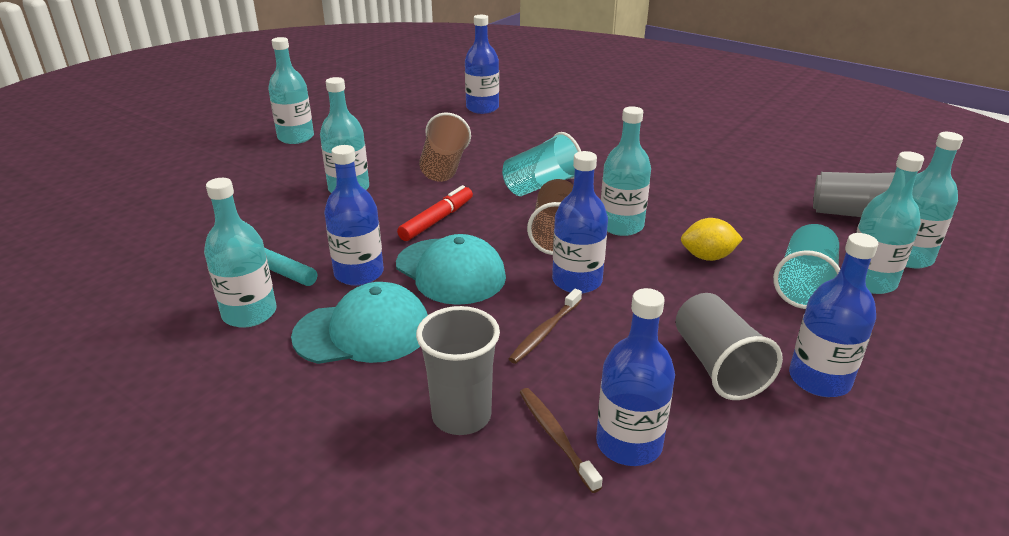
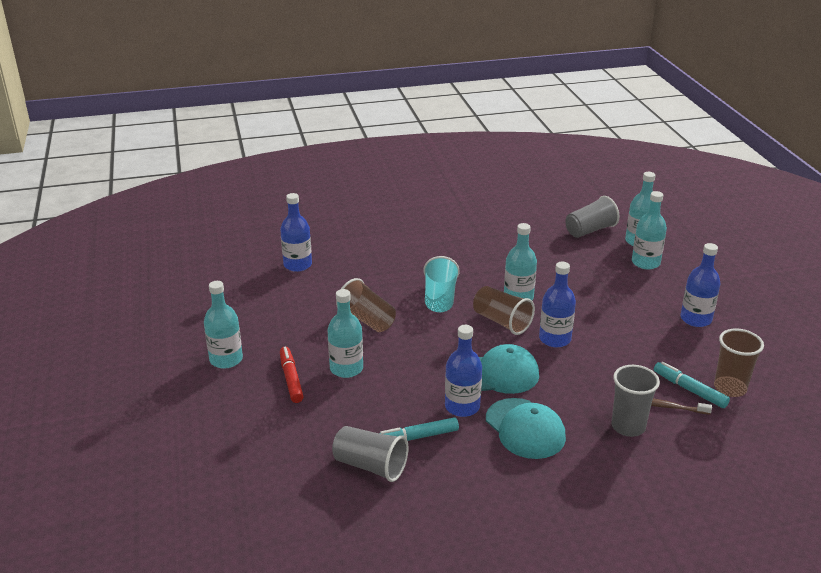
camera: 50 degrees left, 0 degrees up
(249, 313) = (460, 463): turquoise bottle -> none
(363, 331) = (525, 428): turquoise cap -> turquoise cap turned 120 degrees clockwise
(437, 220) = (434, 353): red marker -> red marker (291, 379)
(545, 331) = (588, 371): brown toothbrush -> none
(629, 444) = (689, 390): blue bottle -> turquoise marker
(695, 490) = (730, 388): none -> brown cup
(707, 257) = (578, 290): yellow lemon -> none
(718, 366) = (662, 338): grey cup -> grey cup (370, 466)
(804, 285) = (630, 280): turquoise cup -> none

